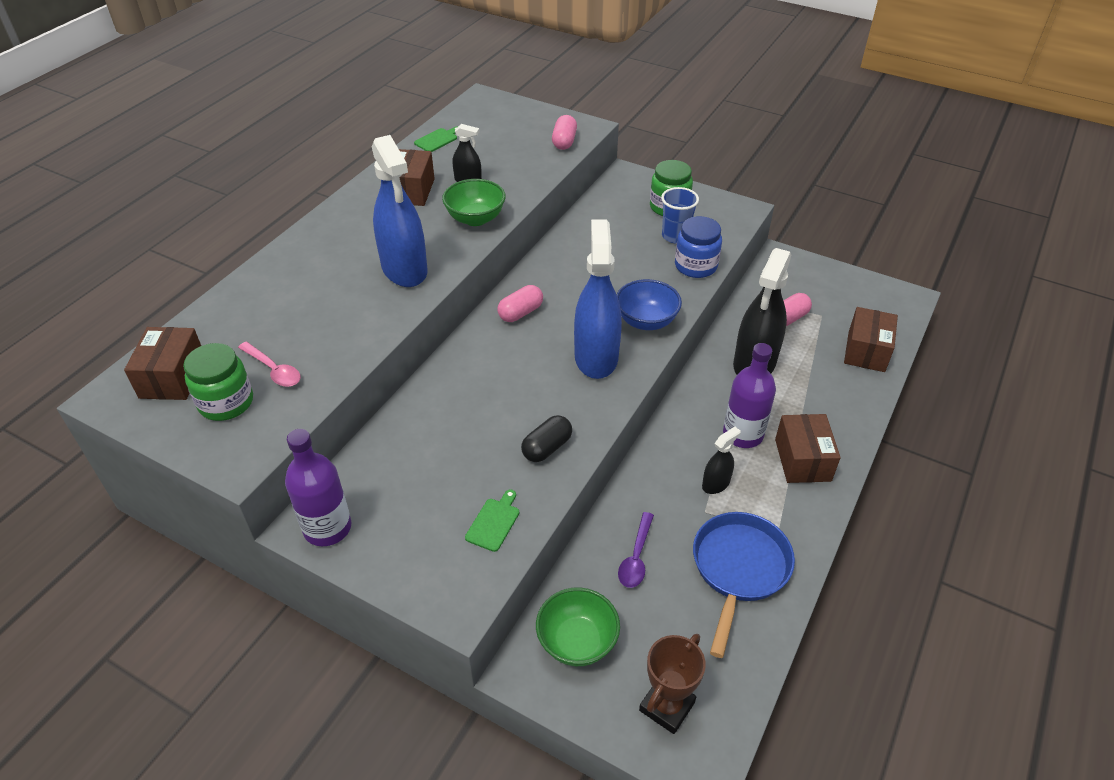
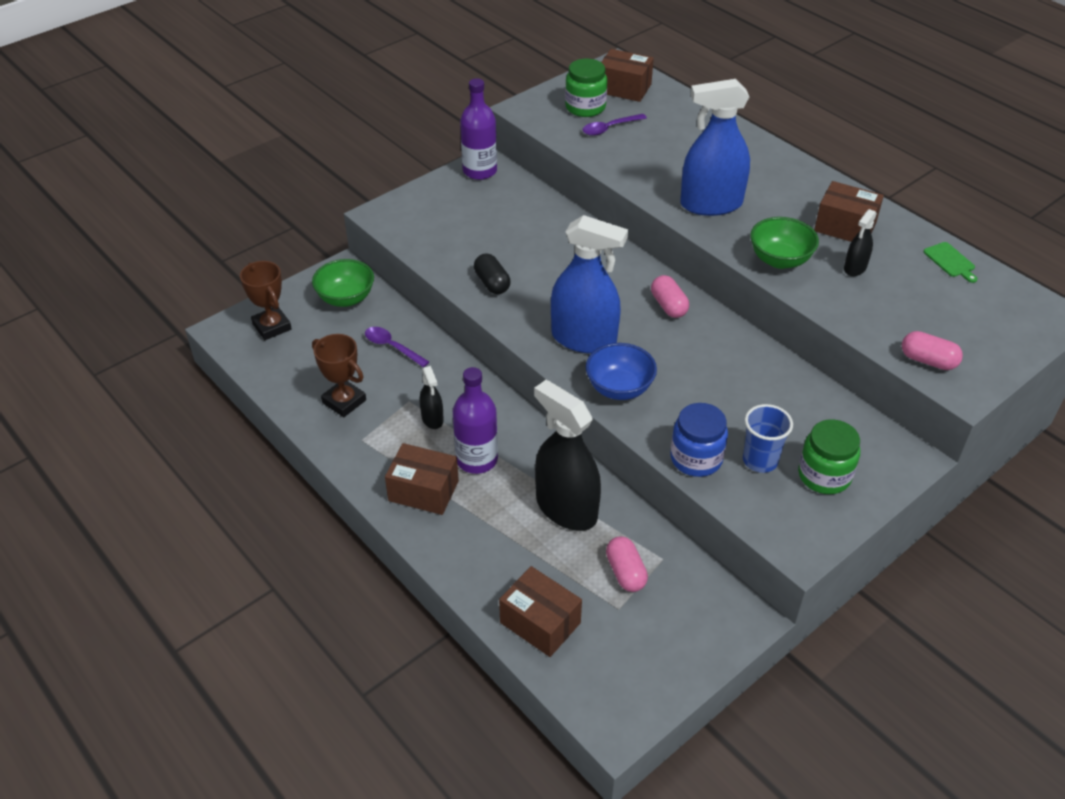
camera: 110 degrees right, 0 degrees up
(273, 370) = (609, 128): pink spoon -> purple spoon
(494, 522) = (437, 242): green cutting board -> none
(739, 569) = (344, 401): blue pan -> brown trophy

